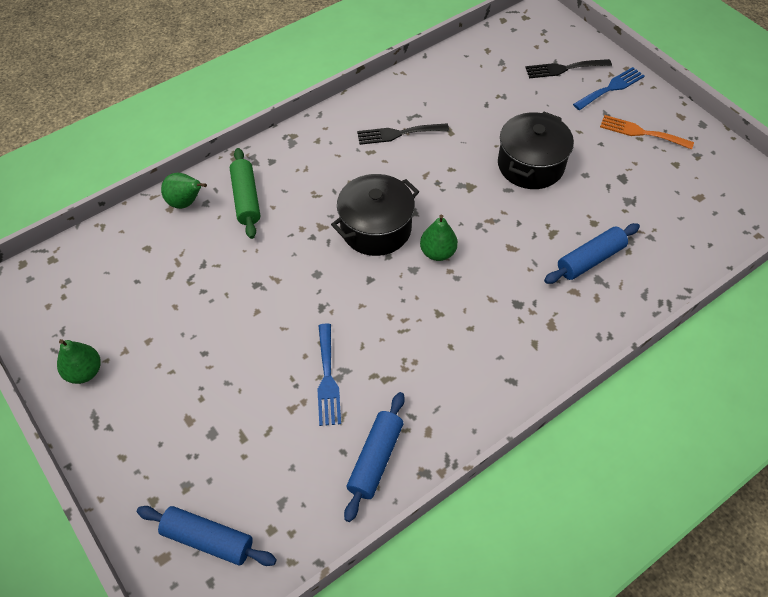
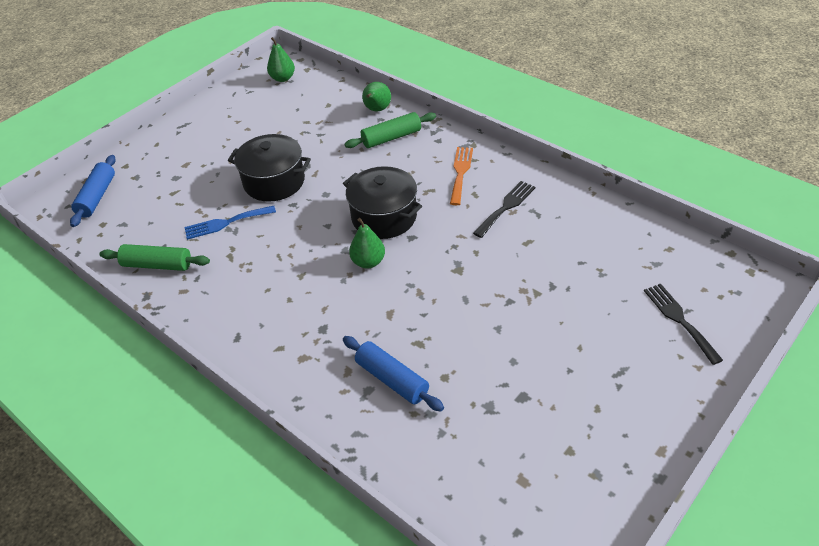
camera: 80 degrees right, 10 degrees down
(84, 372) = (218, 110): green pear -> green pear (283, 78)
(375, 459) = (157, 265): blue rolling pin -> green rolling pin
(398, 134) = (506, 207): black fork -> black fork turned 60 degrees clockwise
(530, 165) = (507, 312): black pot -> black pot (274, 182)
(611, 88) = (672, 369): blue fork -> none
(641, 132) = (608, 409): orange fork -> orange fork (460, 172)

